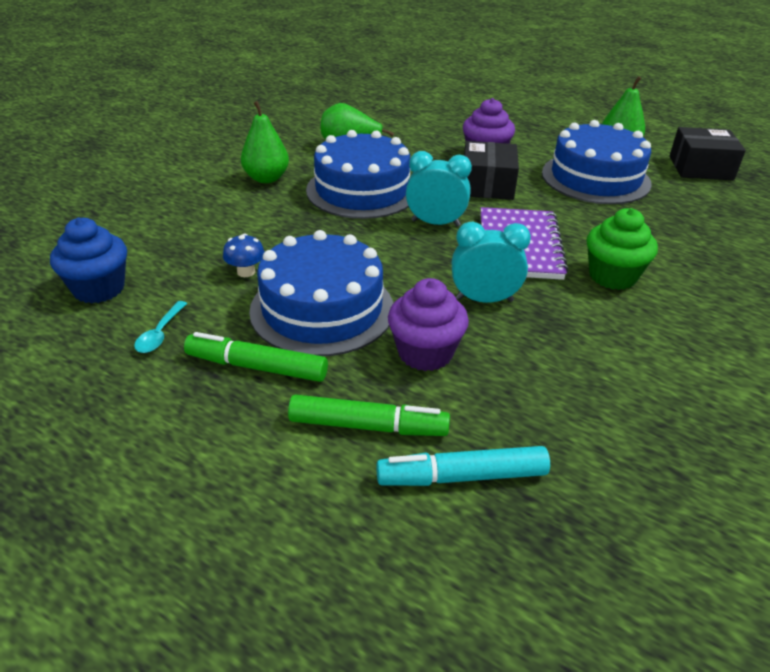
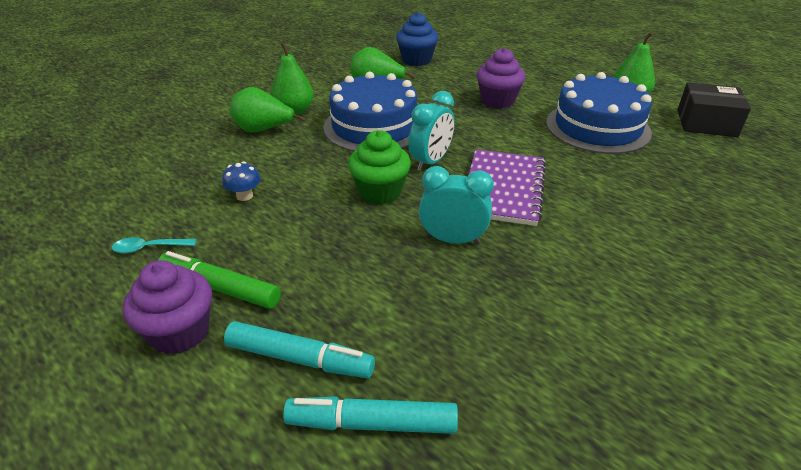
camera: 10 degrees right, 0 degrees up
(99, 289) = (115, 202): blue cupcake -> blue cupcake (416, 60)
(160, 334) = (149, 248): turquoise spoon -> turquoise spoon turned 60 degrees clockwise
(239, 201) = (264, 130): none -> green pear
(322, 309) = (299, 236): blue cake -> none
(368, 426) = (300, 359): green marker -> turquoise marker
(425, 353) = (379, 289): purple cupcake -> purple cupcake (180, 332)
(435, 223) = (431, 162): turquoise clock -> turquoise clock turned 105 degrees clockwise
(487, 185) = (490, 128): black box -> none
(612, 276) = (587, 226): green cupcake -> green cupcake (380, 192)

